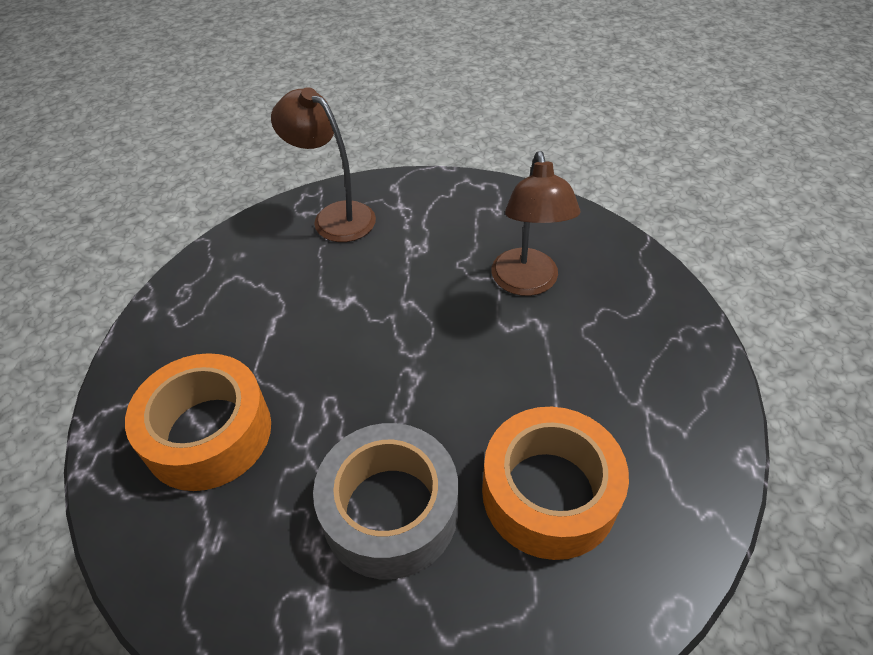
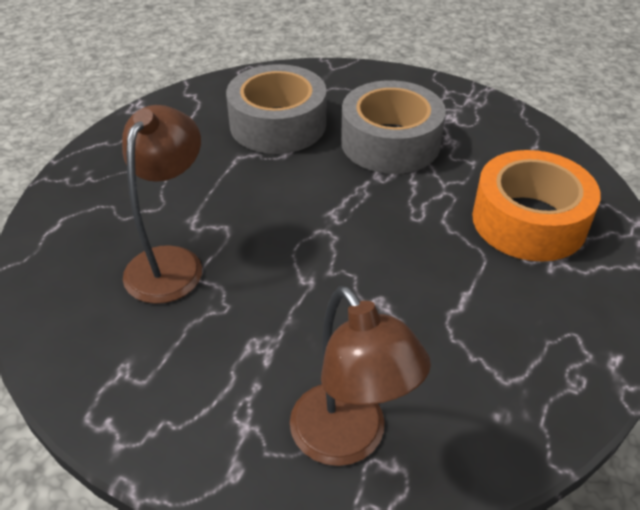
camera: 160 degrees left, 5 degrees down
(549, 493) = (278, 124): orange tape -> grey tape

